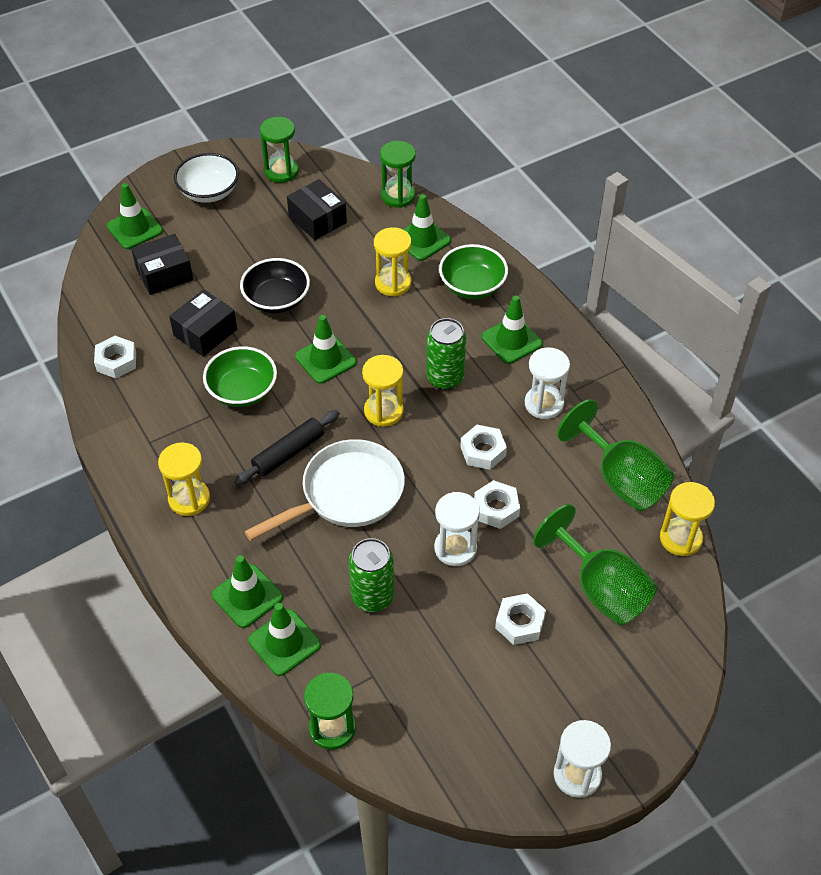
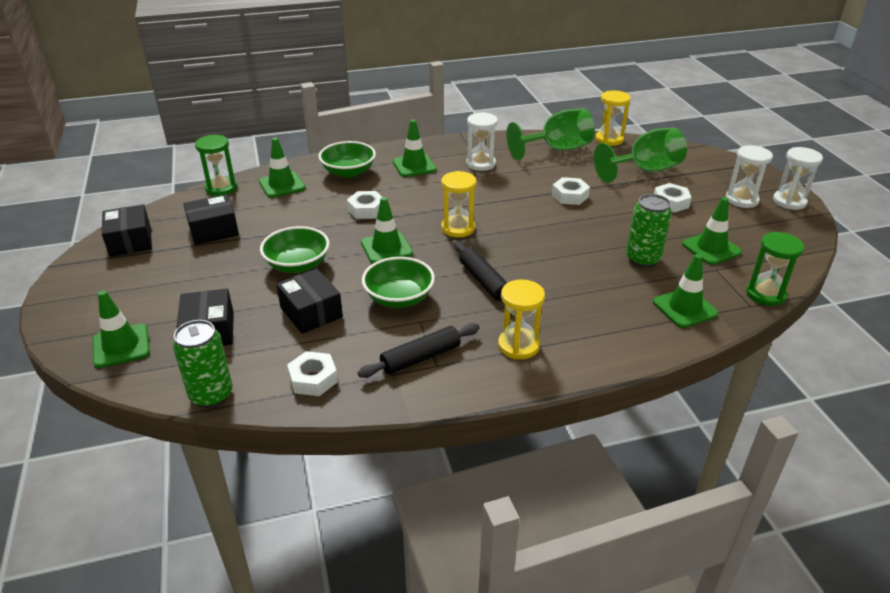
camera: 75 degrees left, 15 degrees down
(157, 428) = (421, 358): none -> black rolling pin
(209, 192) = (114, 288): white bowl -> none
(247, 596) = (635, 323): green traffic cone -> green traffic cone (711, 248)
(277, 300) = (297, 265): black bowl -> green bowl
(281, 171) = (130, 241): green hourglass -> black box
(346, 494) = (538, 257): white pan -> none
(393, 283) = (320, 204): yellow hourglass -> none
(445, 378) = (437, 197): green can -> green can (211, 395)
(455, 548) = (602, 217): white hourglass -> white hourglass (742, 200)
(483, 451) = (515, 193): white nut -> white nut (366, 210)

